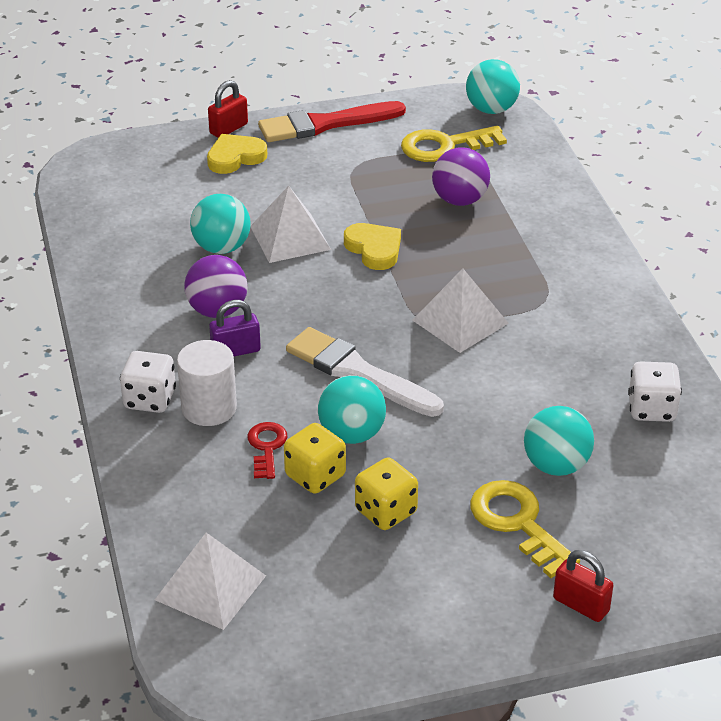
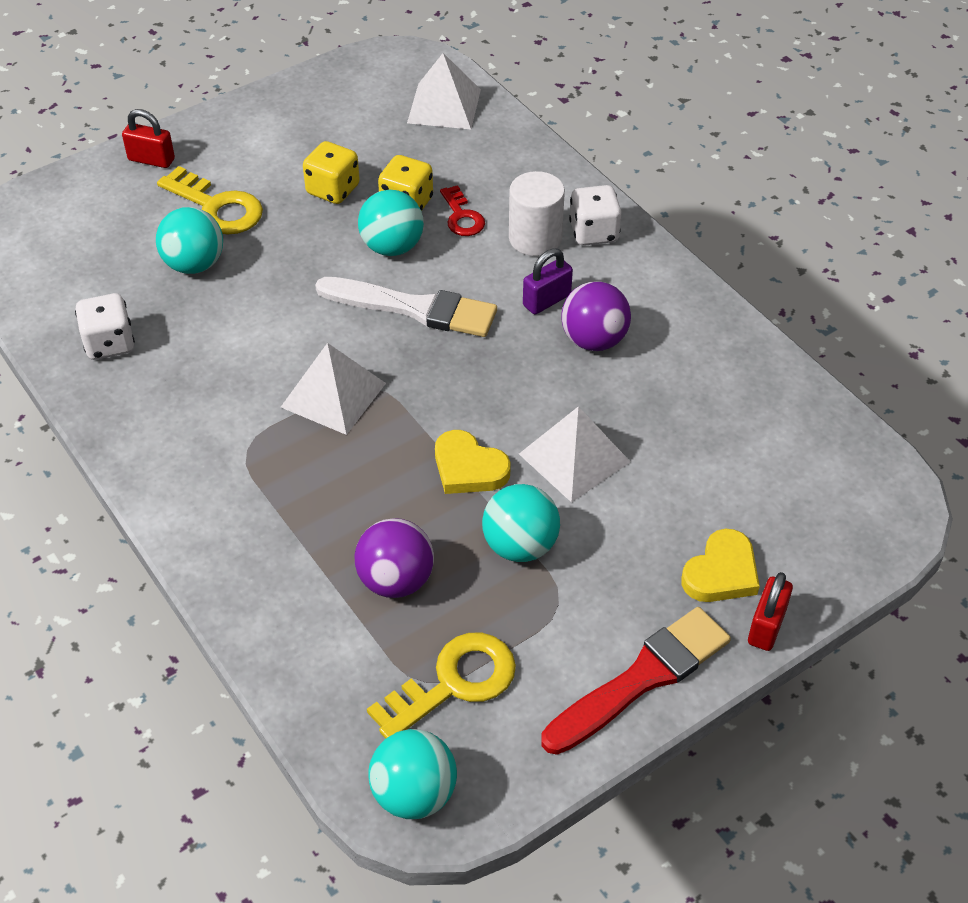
camera: 160 degrees right, 10 degrees up
(222, 247) = (642, 421): turquoise ball -> turquoise ball (520, 545)

